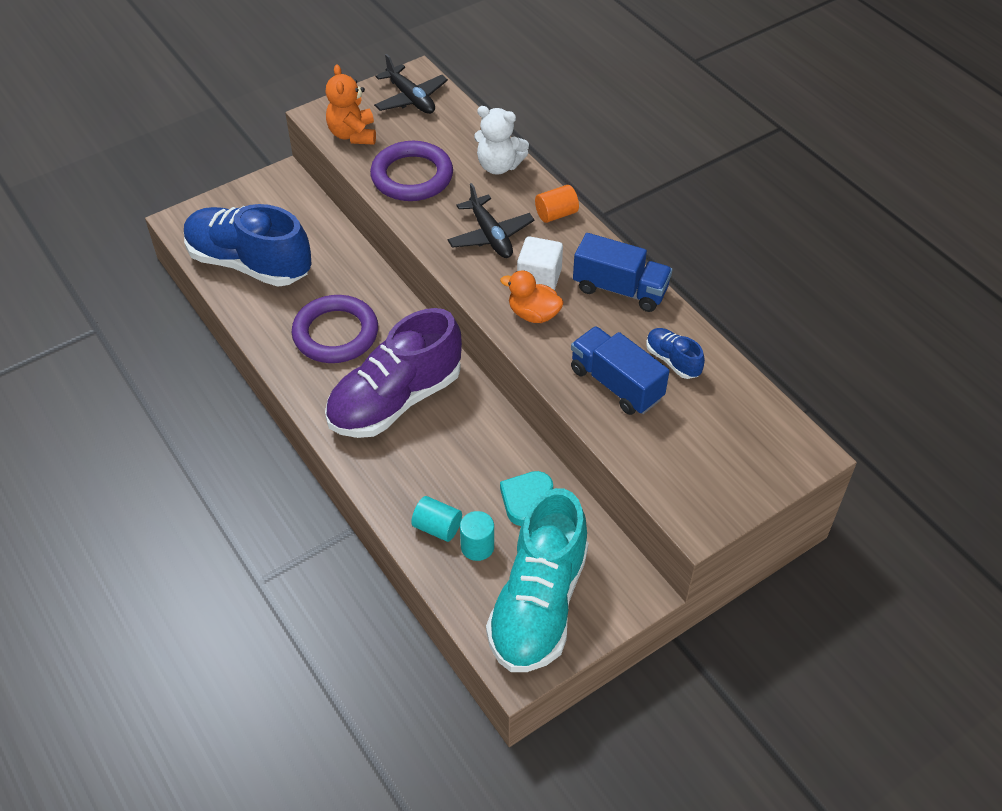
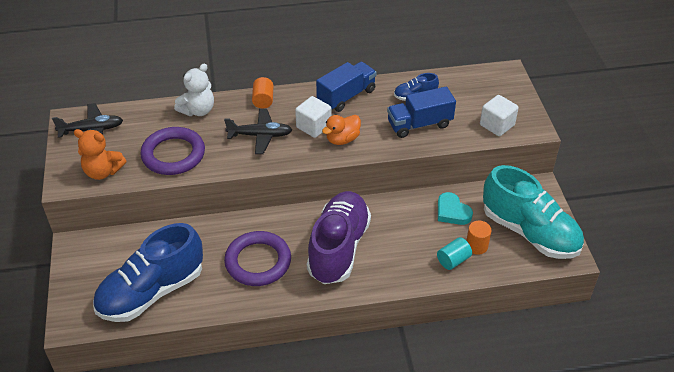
camera: 65 degrees left, 5 degrees down
(395, 400) = (338, 248): purple shoe -> purple shoe turned 150 degrees counterclockwise
(477, 547) = (476, 246): turquoise cylinder -> orange cylinder
(674, 474) = (497, 125): none -> white cube

